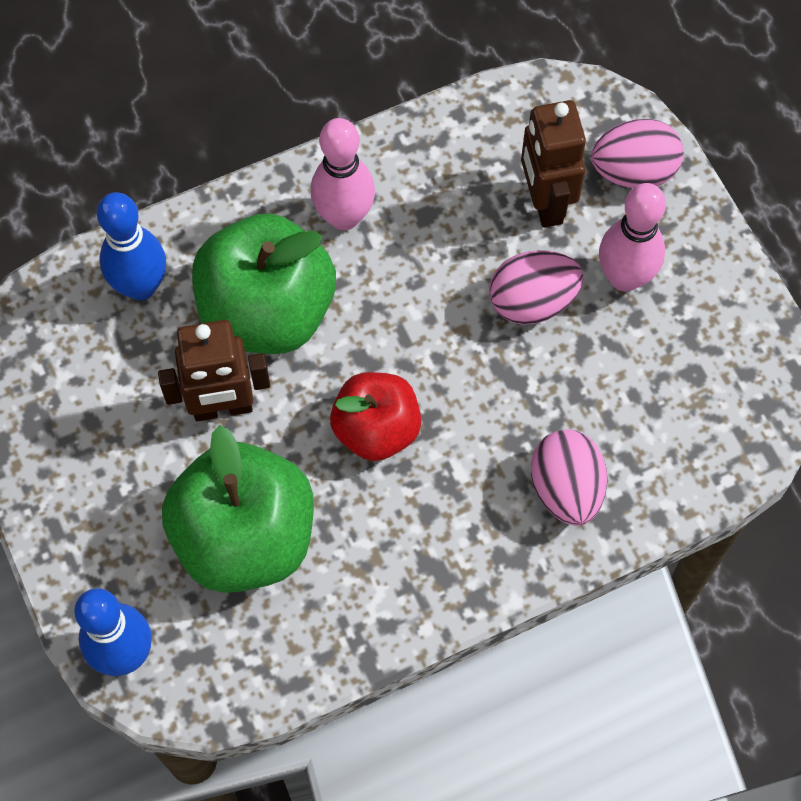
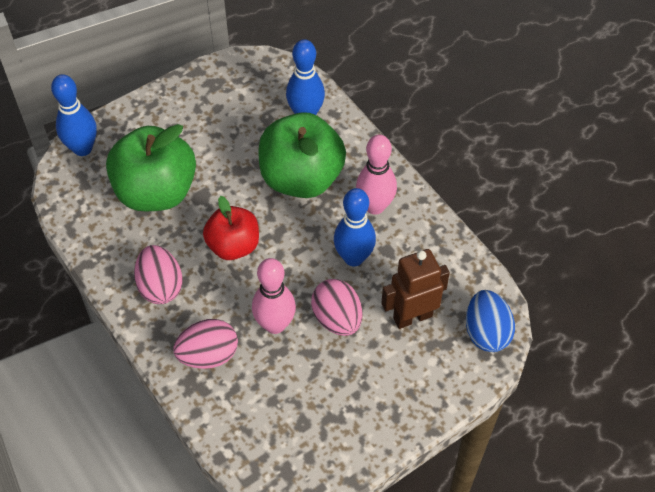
camera: 80 degrees right, 10 degrees down
(222, 408) = (235, 167): brown robot -> none
(431, 262) = (354, 257): none -> blue bowling pin
(585, 115) = (486, 332): none -> blue egg
(624, 277) = (366, 372): pink bowling pin -> pink bowling pin (275, 324)
(633, 171) = (450, 368): pink egg -> pink egg (160, 286)

